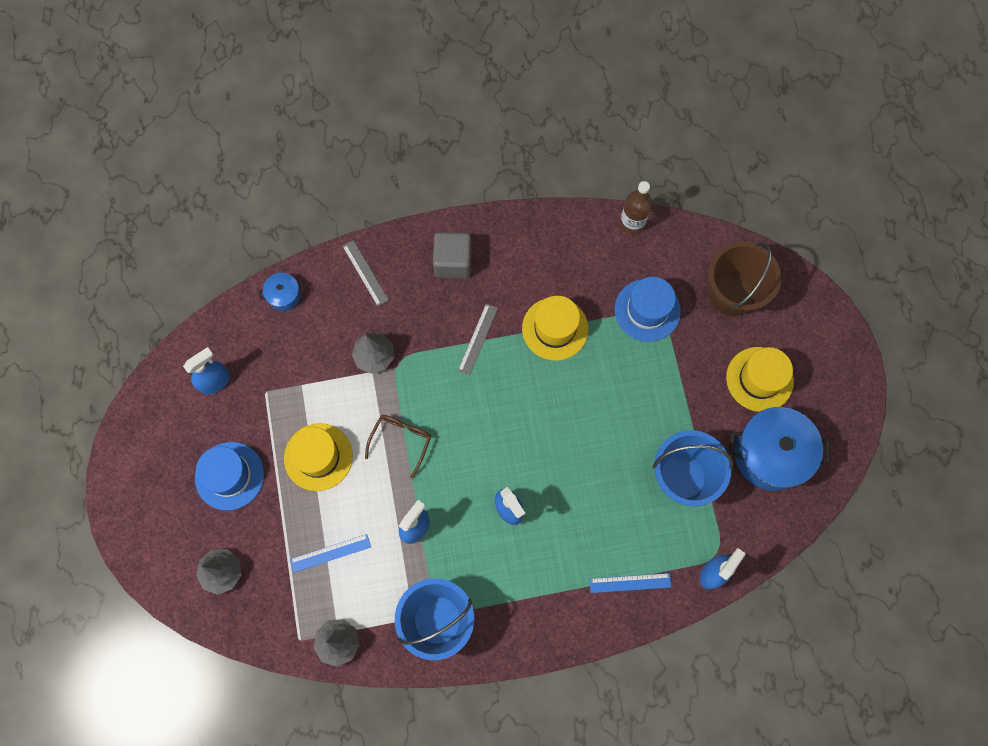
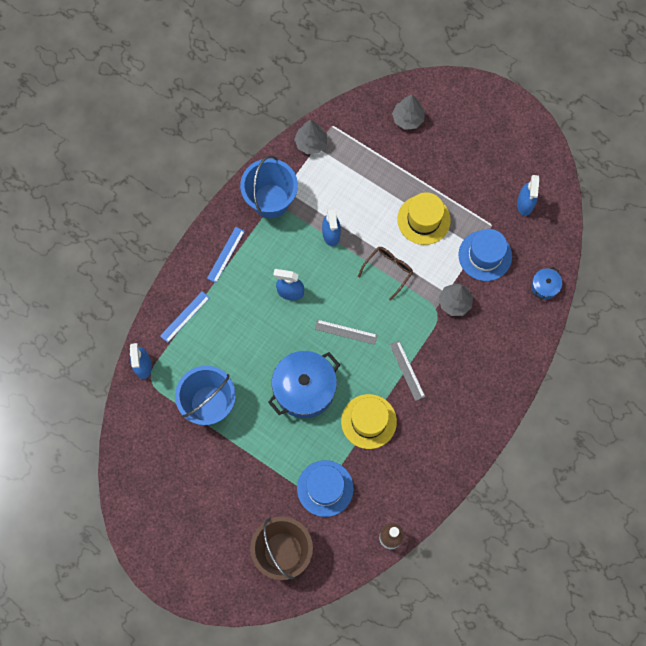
camera: 135 degrees right, 0 degrees up
(229, 476) = (459, 165): blue hat -> blue hat (485, 255)
(330, 553) = (362, 179): blue ruler -> blue ruler (226, 254)
(365, 273) = (514, 345): grey ruler -> grey ruler (346, 332)
(401, 441) = (388, 271): brown glasses -> brown glasses turned 120 degrees counterclockwise
(453, 262) = (471, 403): grey cube -> none
(759, 379) = (216, 510): yellow hat -> none
(771, 454) = (169, 468): blue pot -> blue pot (304, 389)

